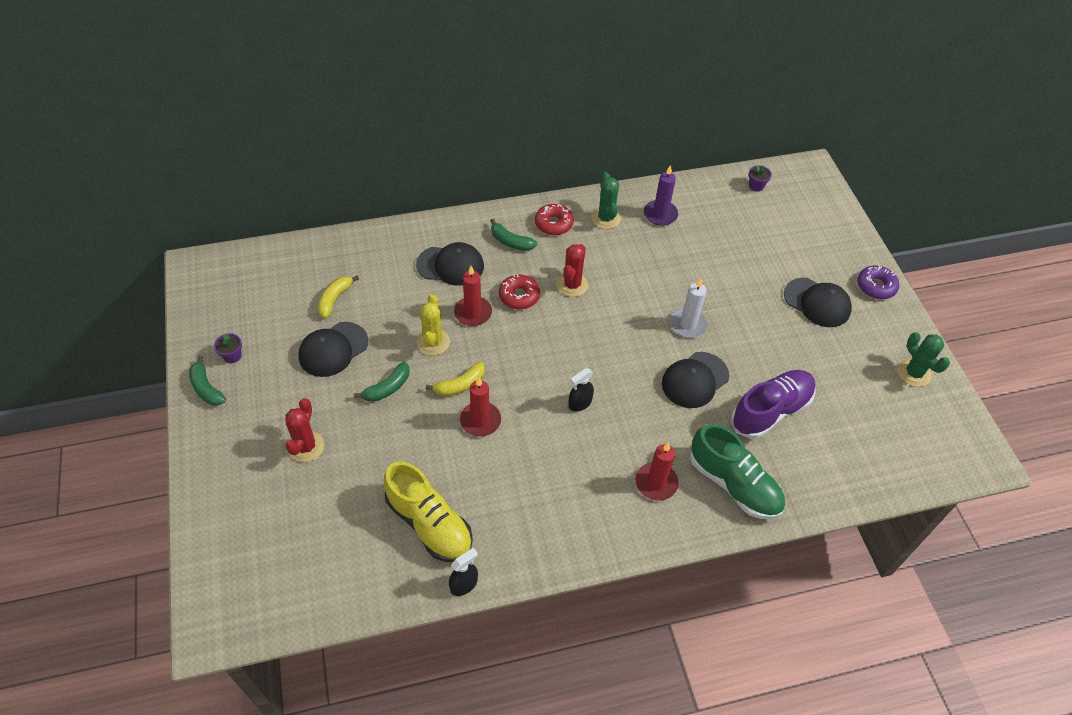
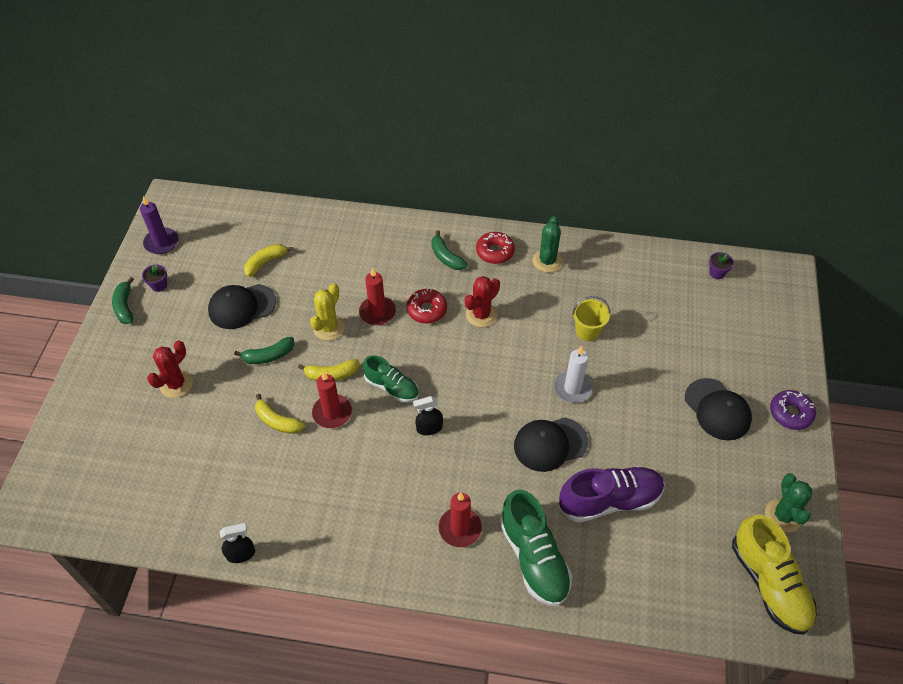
camera: 25 degrees right, 0 degrees up
(429, 524) = (240, 489): yellow shoe -> yellow shoe (769, 584)
(431, 447) = (277, 421): none -> yellow banana
(450, 265) = (380, 263): black cap -> none
(525, 378) = (392, 387): none -> green shoe
(660, 214) = (603, 273): purple candle -> purple candle (161, 242)
(674, 270) = (587, 331): none -> yellow bucket

